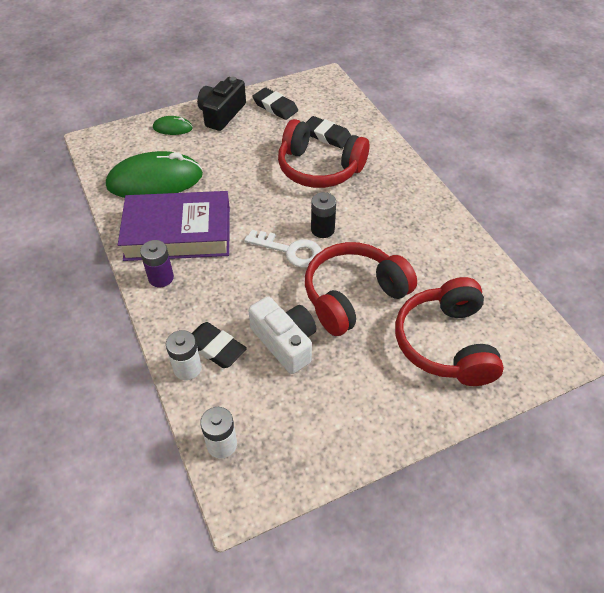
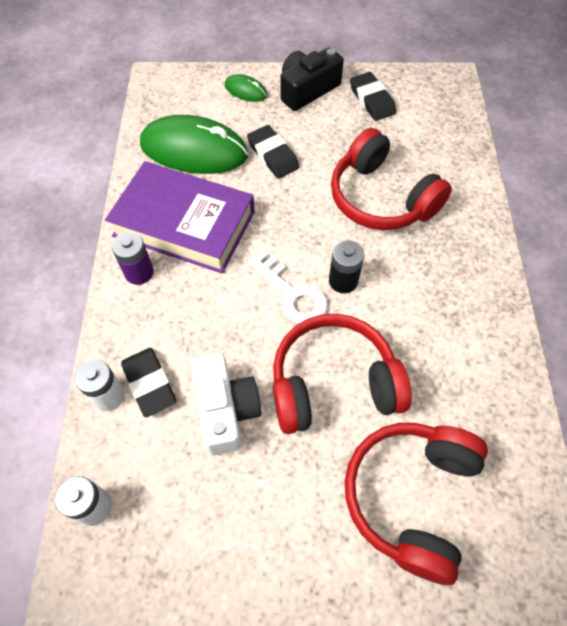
camera: 25 degrees right, 10 degrees up
(327, 135) = (412, 158): black eraser -> black eraser (273, 155)

